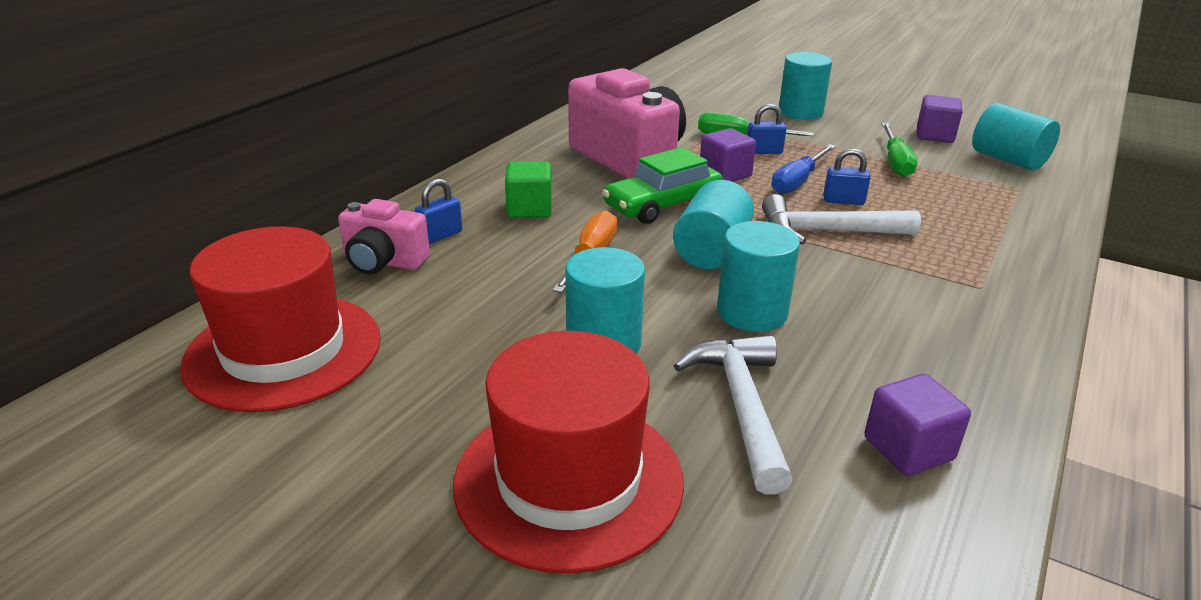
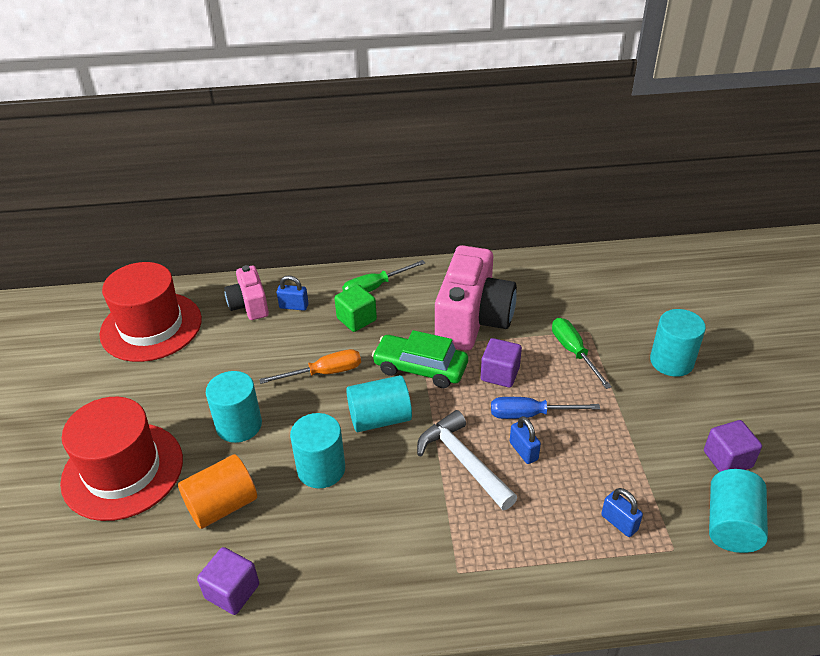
camera: 55 degrees right, 10 degrees up
(742, 406) = (222, 506): white hammer -> orange cylinder
(764, 151) = (563, 375): blue padlock -> blue padlock (619, 523)
(895, 162) = (633, 454): green screwdriver -> green screwdriver (375, 287)

